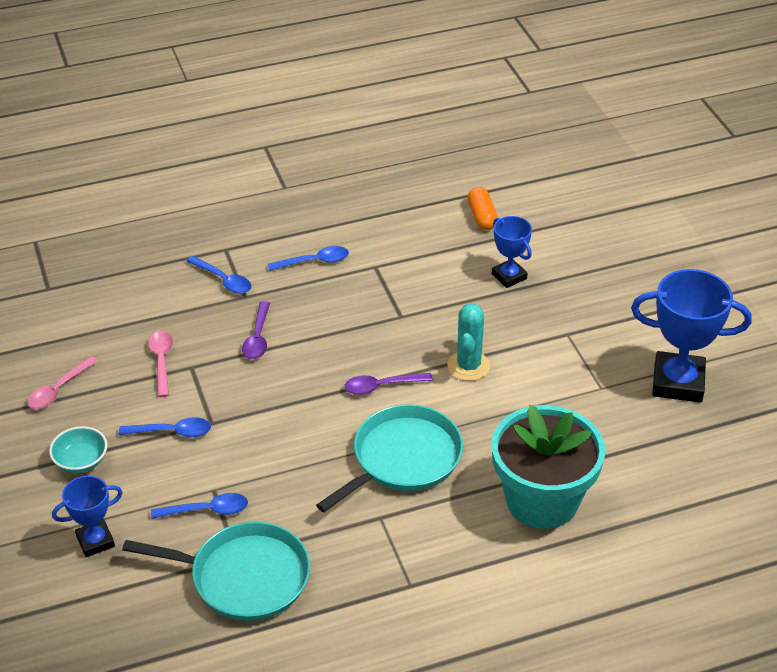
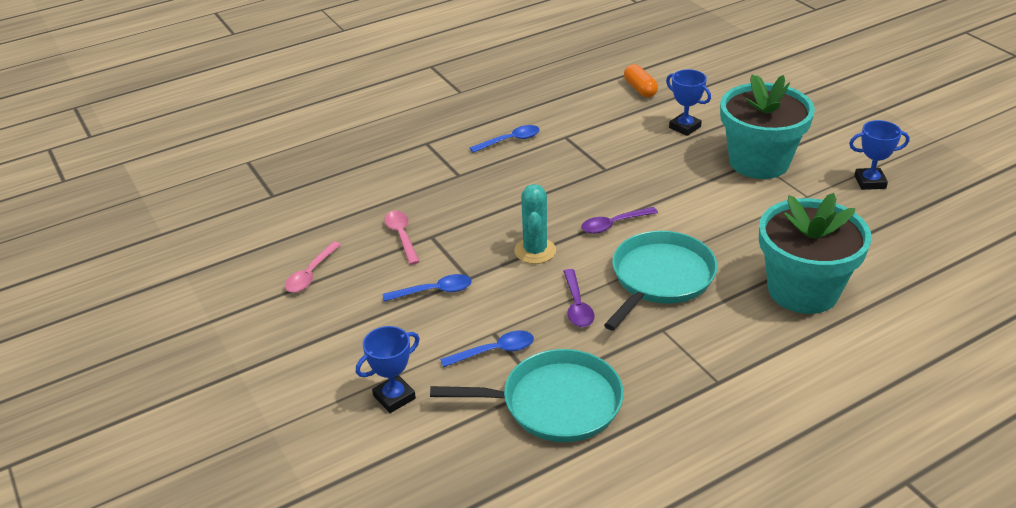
camera: 10 degrees left, 5 degrees down
(81, 461) = (354, 330): turquoise bowl -> none
(223, 280) = (434, 166): blue spoon -> none
(257, 337) = (484, 204): purple spoon -> purple spoon (577, 305)
(468, 366) = (683, 197): turquoise cactus -> turquoise cactus (535, 251)
(569, 335) = (759, 162): none -> turquoise flower pot
(678, 382) = (870, 182): blue trophy -> blue trophy, size x0.57

